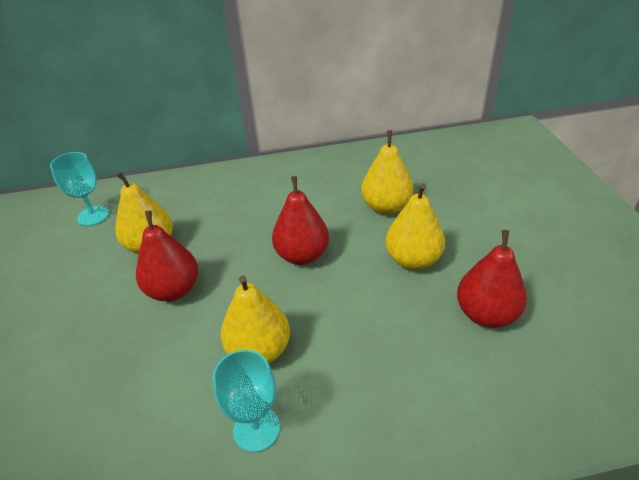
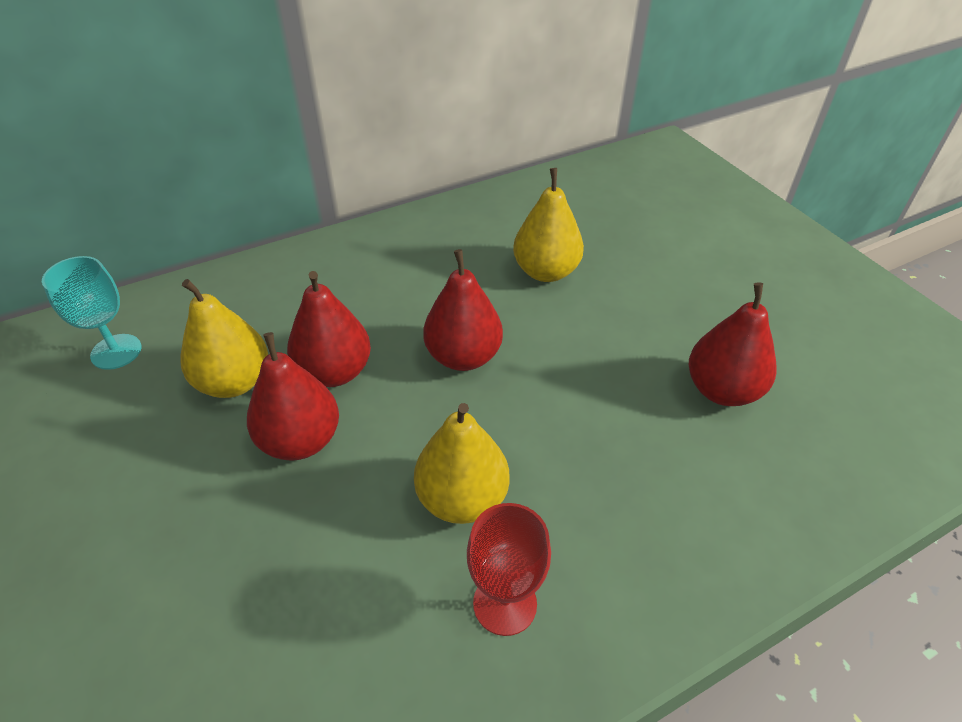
camera: 20 degrees left, 5 degrees up
(214, 250) = (334, 372): none -> red pear
(256, 429) = (505, 603): turquoise goblet -> red goblet
(413, 260) = (608, 337): yellow pear -> none

